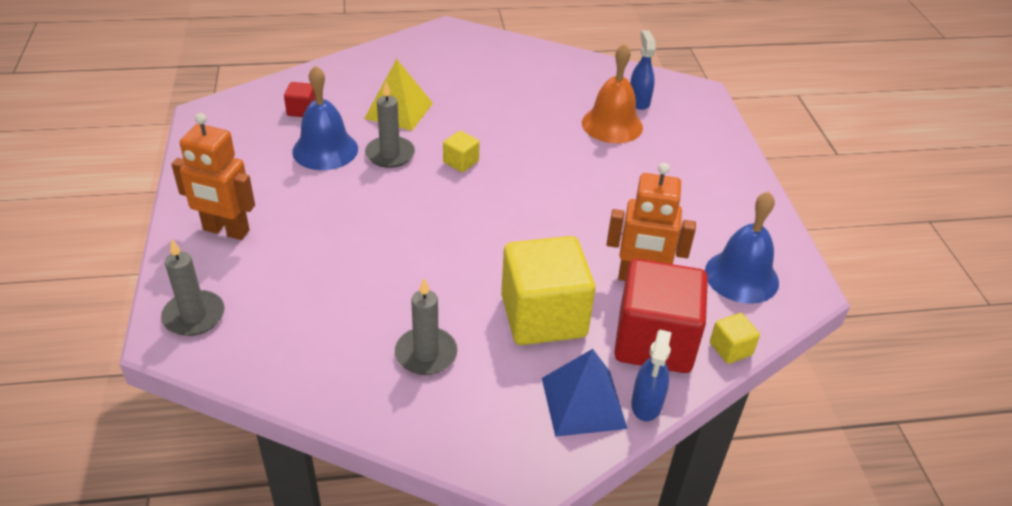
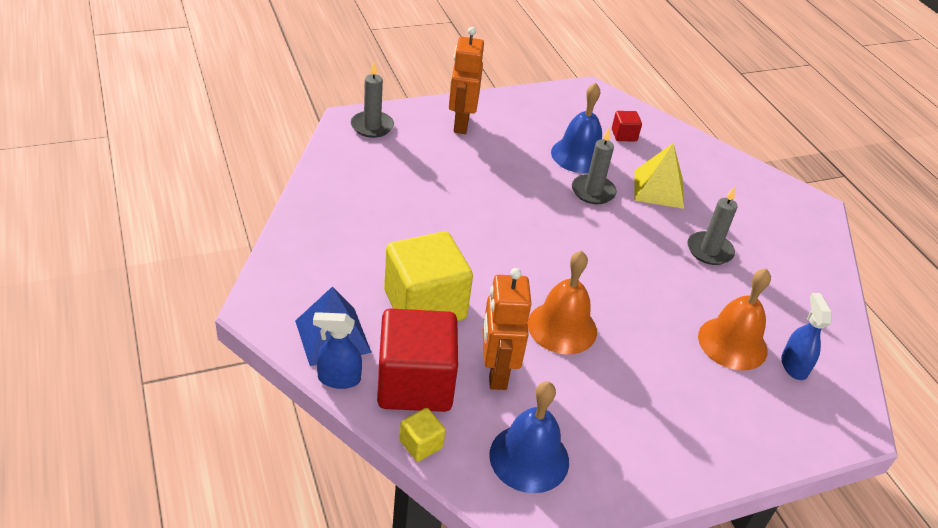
camera: 75 degrees right, 0 degrees up
(426, 354) = (364, 240): grey candle -> grey candle (709, 250)
(461, 162) = (606, 235): yellow cube -> none
(585, 221) = (562, 327): none -> orange bell
(639, 101) = (793, 366): blue spray bottle -> blue spray bottle turned 75 degrees counterclockwise

